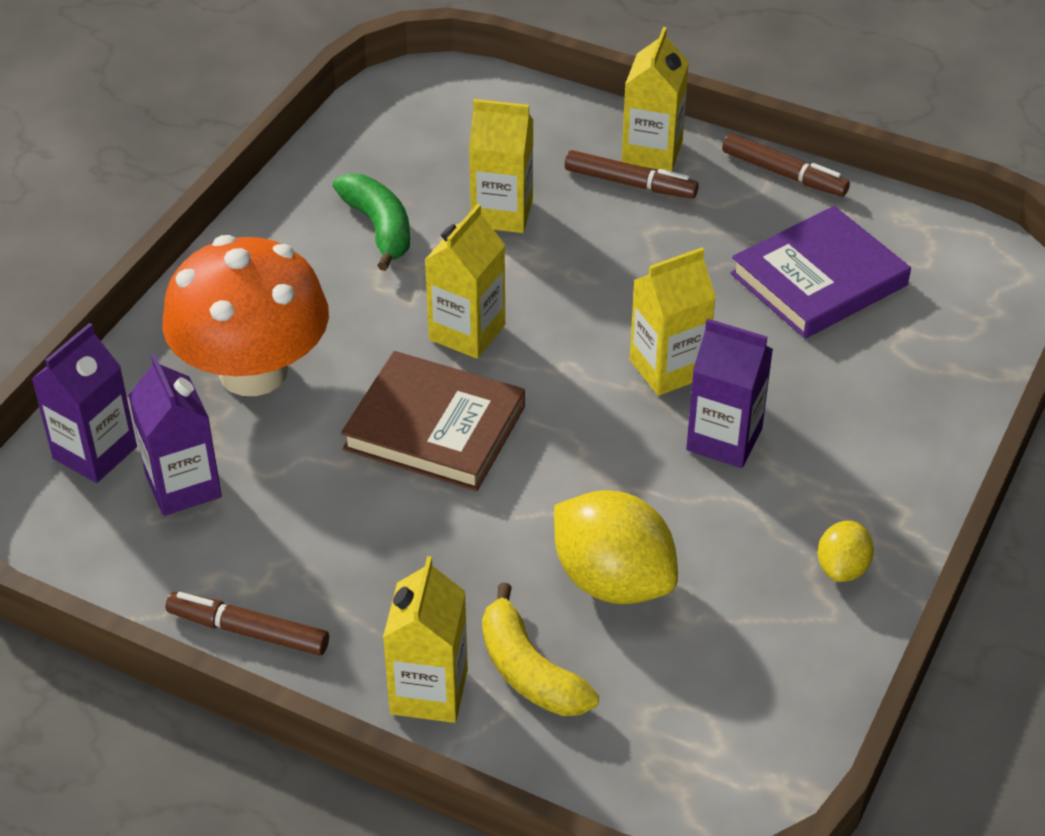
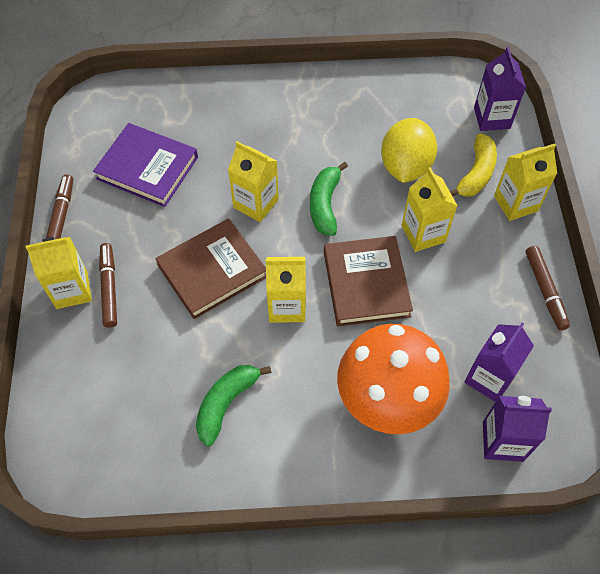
camera: 120 degrees left, 15 degrees up
(502, 213) = (174, 342): yellow carton -> yellow carton (423, 233)
(582, 282) = (212, 271): none -> brown book
(609, 444) = (325, 204): none -> green banana
(724, 439) = (290, 162): purple carton -> purple carton (492, 118)
(842, 568) = (338, 93): yellow lemon -> none

